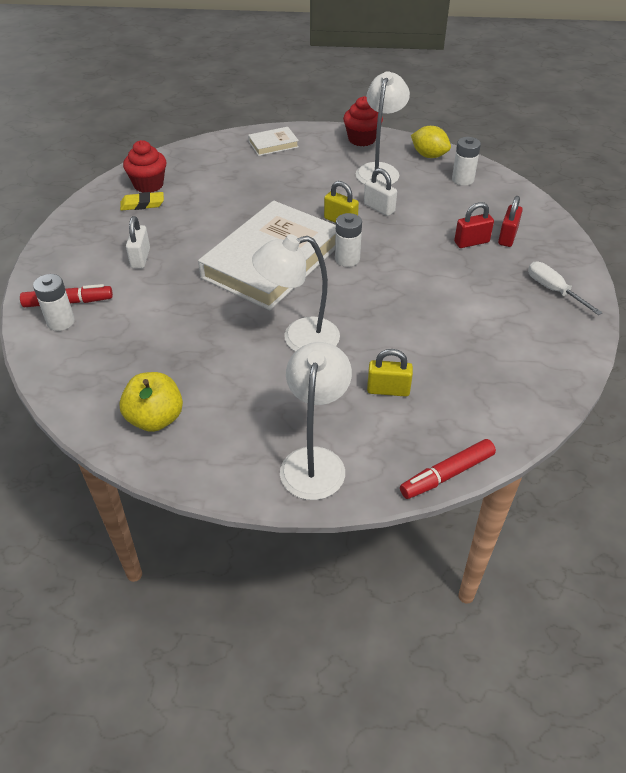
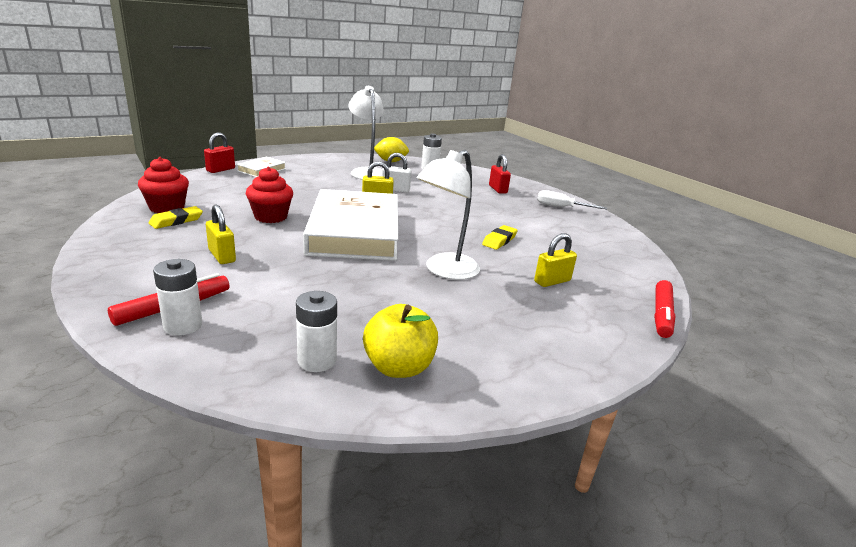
camera: 40 degrees left, 20 degrees down
(140, 258) = (222, 256): white padlock -> yellow padlock
(315, 461) = (574, 342): white lamp -> none
(347, 259) = (412, 219): white battery -> white battery (317, 360)
(362, 139) = (331, 159): red cupcake -> red cupcake (271, 217)
(403, 318) = (499, 240): none -> yellow eraser
(471, 242) = (481, 195): red padlock -> red padlock (221, 170)

